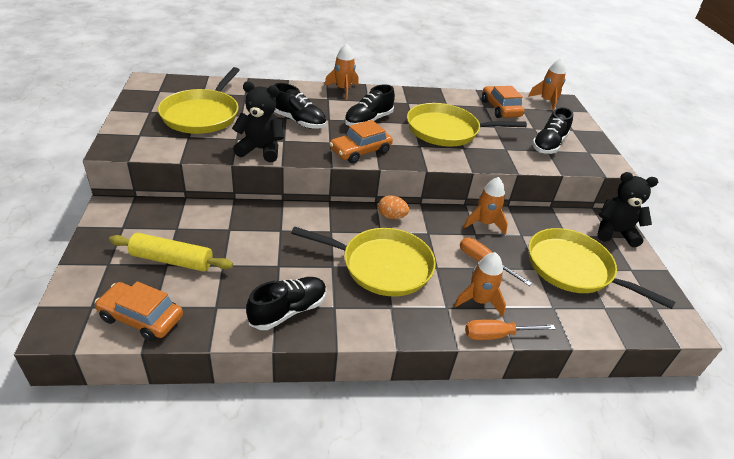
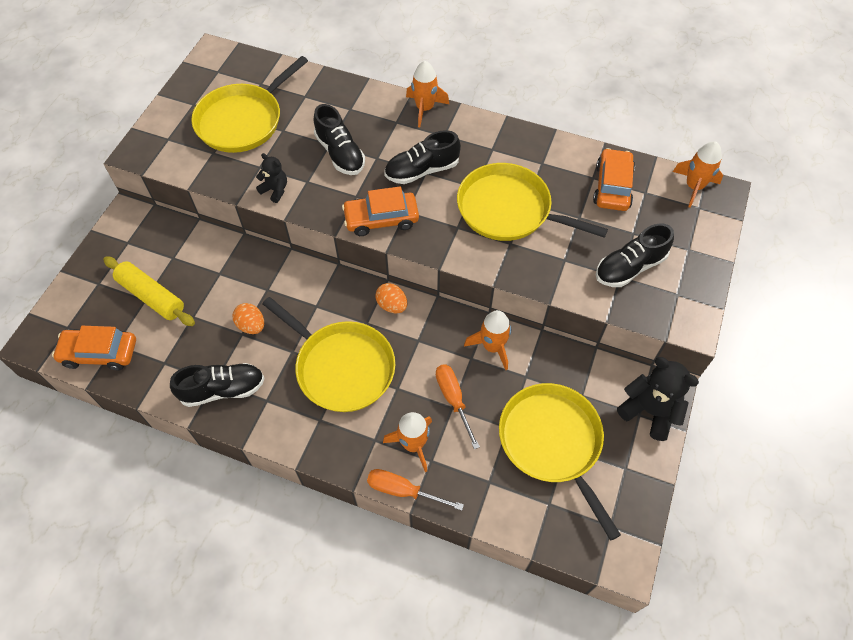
camera: 30 degrees right, 20 degrees up
(141, 318) = (99, 353): orange car -> orange car turned 45 degrees counterclockwise
(261, 150) = (275, 190): black teddy bear -> black teddy bear, size x0.57
(283, 258) = (251, 325): none -> orange egg

